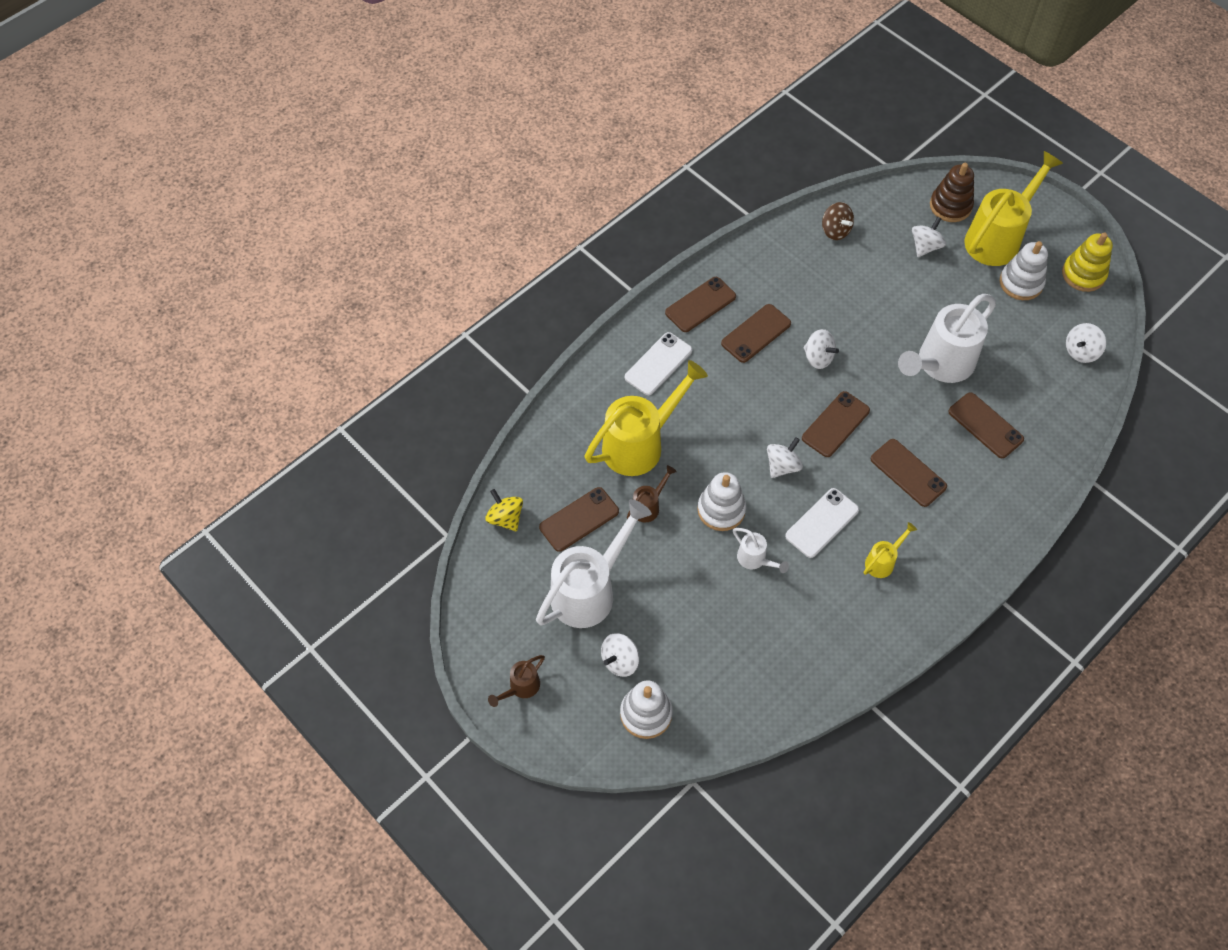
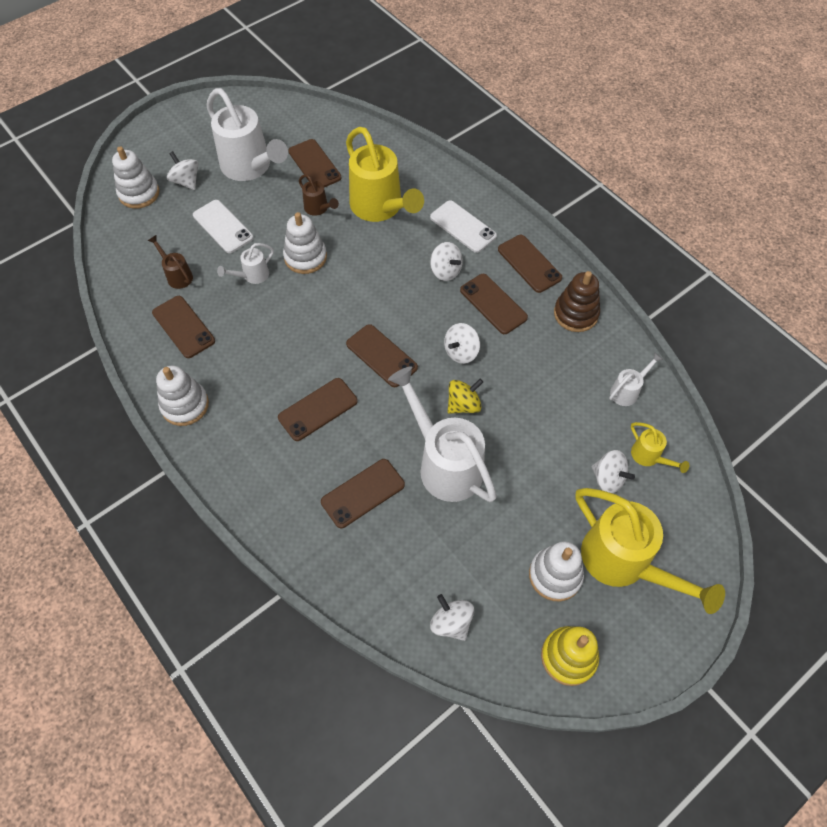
camera: 95 degrees right, 0 degrees up
(505, 518) = (324, 122): yellow spinning top -> yellow spinning top (463, 404)
(521, 687) = (182, 125): brown watering can -> brown watering can (177, 275)
(782, 466) = (342, 307): white spinning top -> white spinning top (445, 271)
(822, 523) = (277, 329): white phone -> white phone (223, 226)
(835, 230) = (627, 391): brown spinning top -> white watering can
(835, 617) = (183, 327): none -> brown phone
(882, 561) = (228, 372): yellow watering can -> yellow watering can (649, 457)
(930, 595) = (185, 405): none -> white stacking toy
(950, 206) = (671, 518): brown stacking toy -> brown stacking toy (575, 314)

